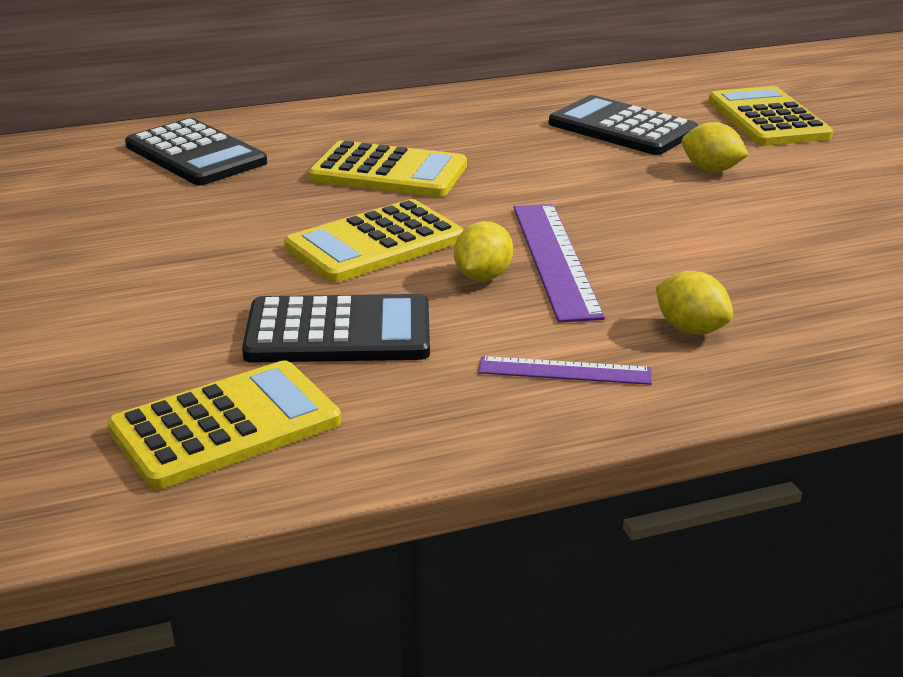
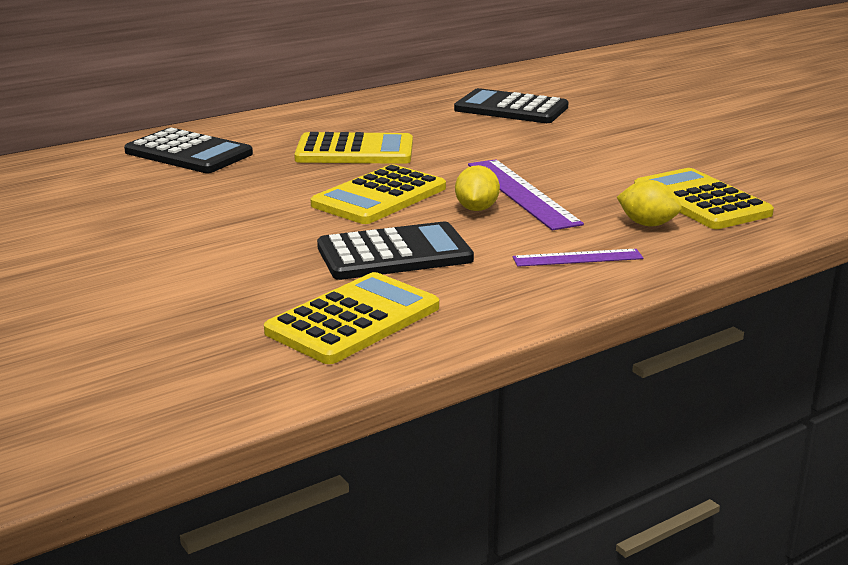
camera: 15 degrees left, 5 degrees down
(711, 169) = (594, 129): yellow lemon -> none
(767, 119) = (611, 94): yellow calculator -> yellow calculator (700, 201)

